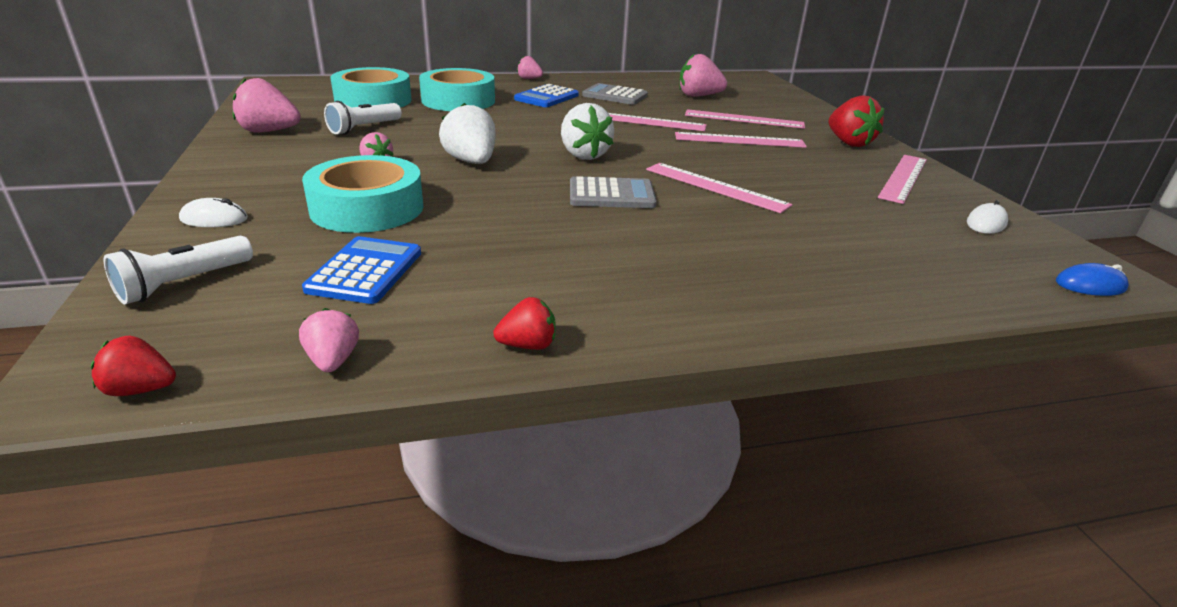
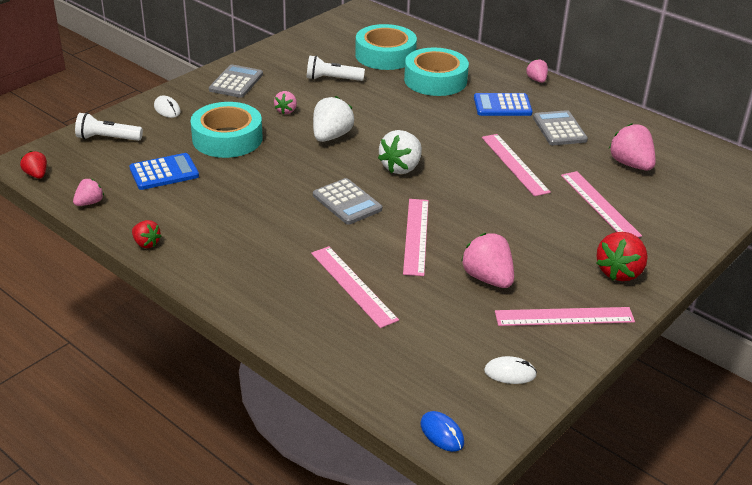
camera: 55 degrees right, 5 degrees up
(256, 165) = (236, 82): none -> grey calculator
(269, 131) = (285, 58): pink strawberry -> pink strawberry (488, 278)
(739, 140) = (537, 218): pink ruler -> pink ruler (353, 286)

